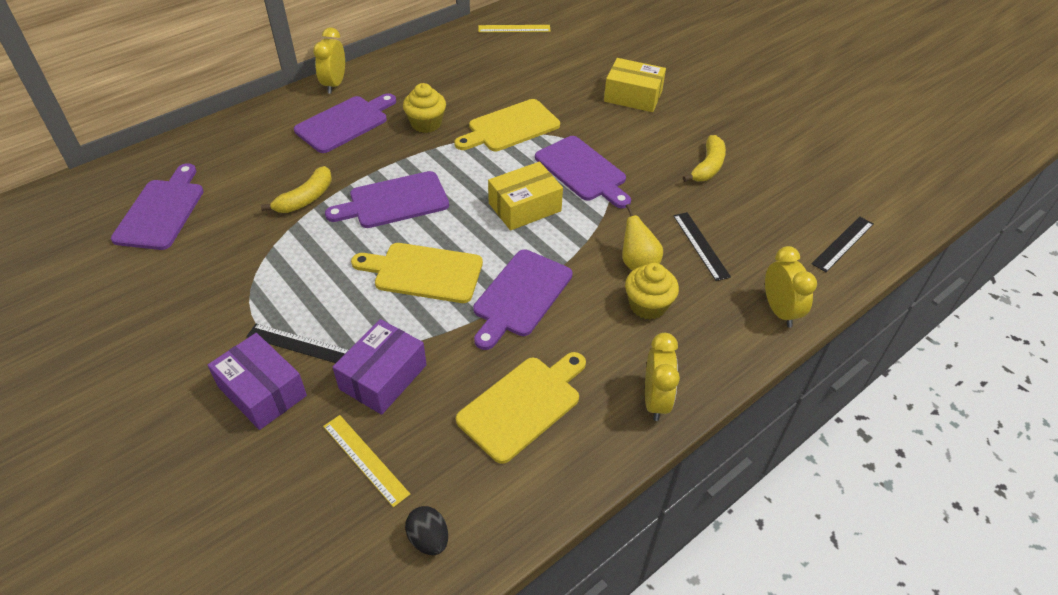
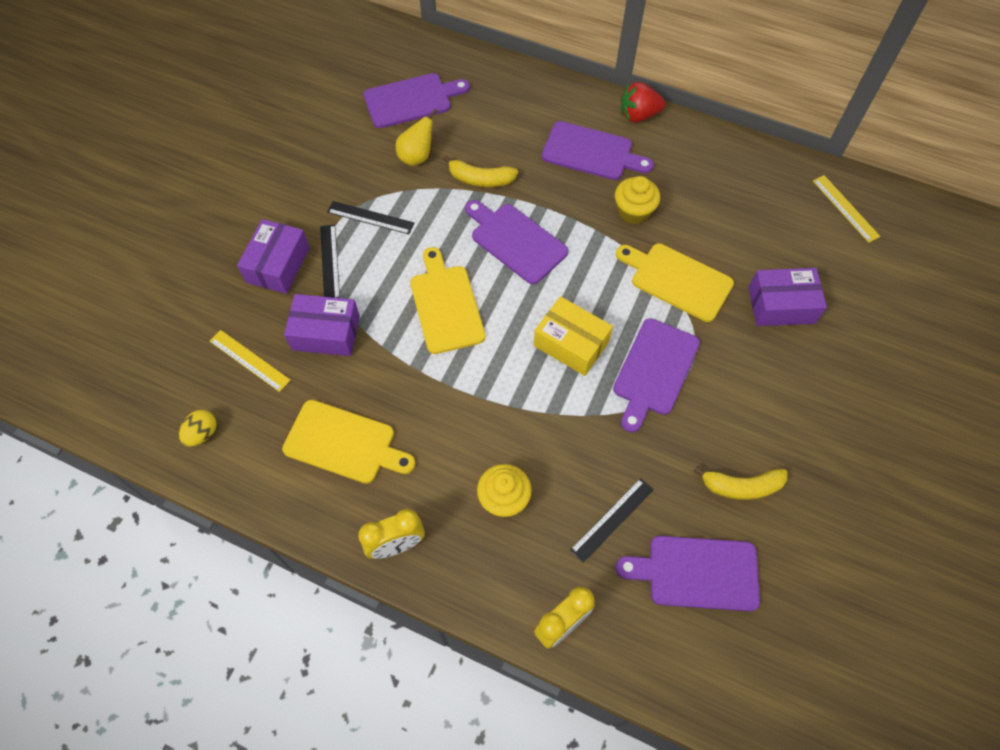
camera: 65 degrees right, 15 degrees up
(334, 84) = (638, 115): yellow clock -> red strawberry
(365, 459) = (249, 360): yellow ruler -> yellow ruler turned 75 degrees counterclockwise
(429, 539) = (202, 433): black egg -> yellow egg
(520, 296) = (459, 390): purple cutting board -> purple cutting board (697, 573)
(571, 88) = (781, 305): none -> purple box
(633, 96) = (812, 369): yellow box -> none
(638, 264) = (553, 470): yellow pear -> yellow pear (416, 157)
(843, 243) = (703, 667): black ruler -> black ruler (370, 217)

